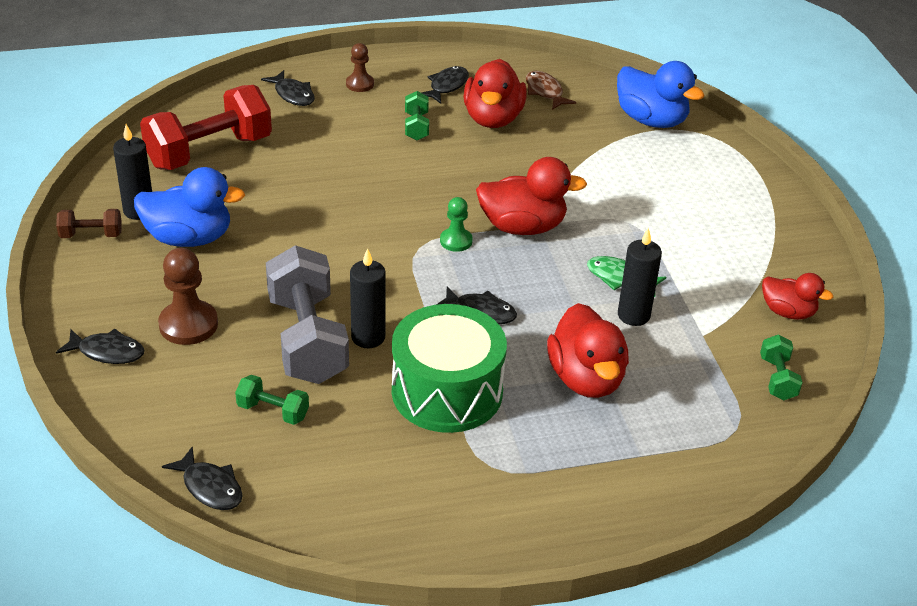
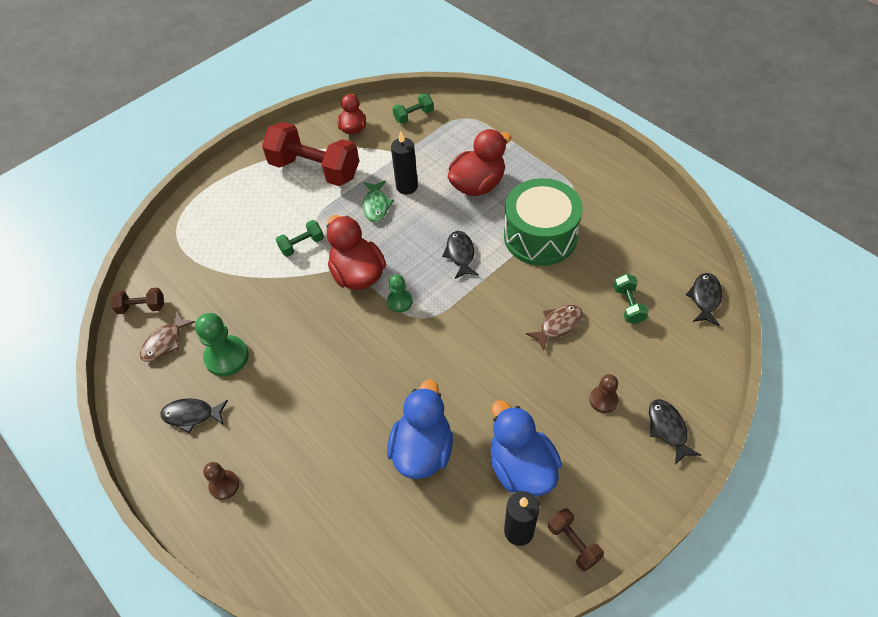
camera: 115 degrees left, 15 degrees up
(188, 324) = (603, 400): brown pawn -> brown pawn, size x0.61
(209, 152) = (404, 537): red dumbbell -> red dumbbell (315, 169)
(293, 94) = (273, 531): black fish -> none
(307, 339) = (558, 325): grey dumbbell -> brown fish
(368, 337) = (529, 296): black candle -> none
(416, 126) = (269, 402): green dumbbell -> green dumbbell (302, 245)
(493, 118) = (226, 357): red duck -> green pawn
(603, 89) = (142, 307): none -> brown dumbbell
(651, 120) = (173, 261): blue duck -> blue duck (422, 449)

